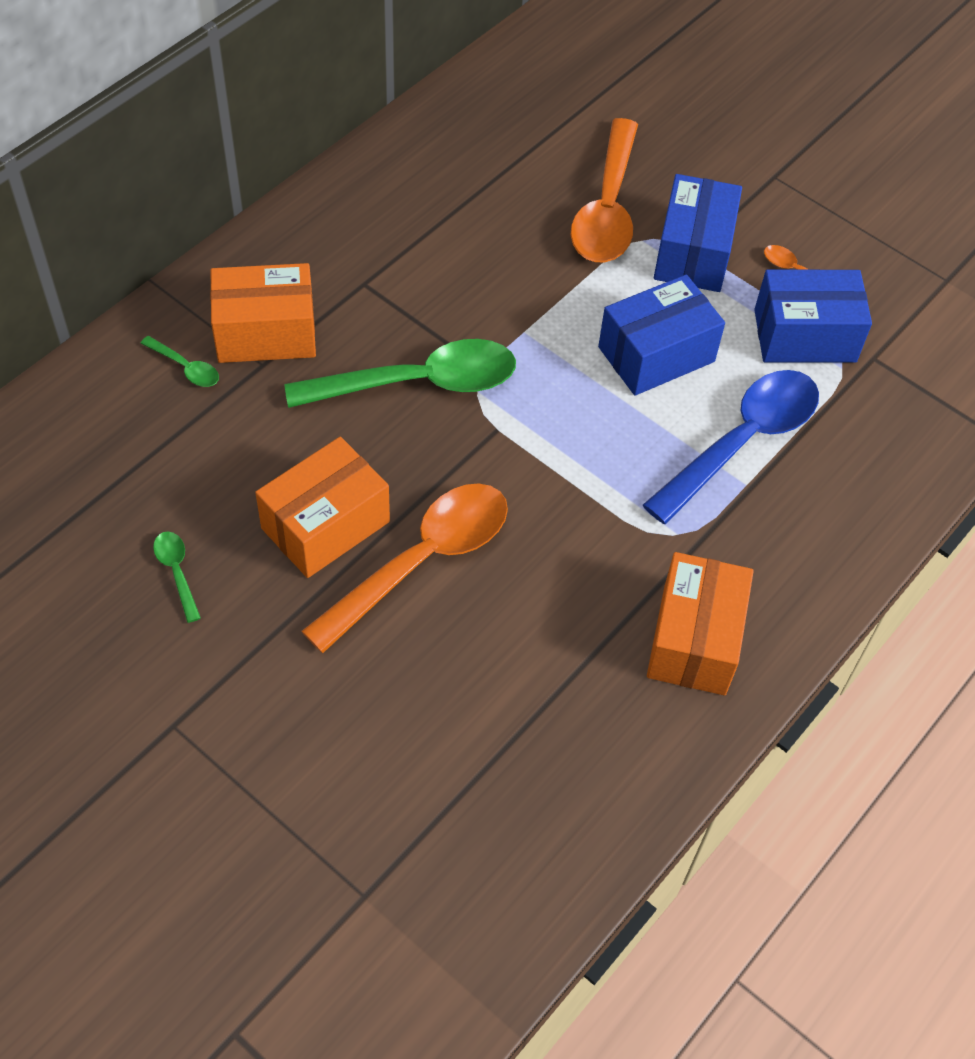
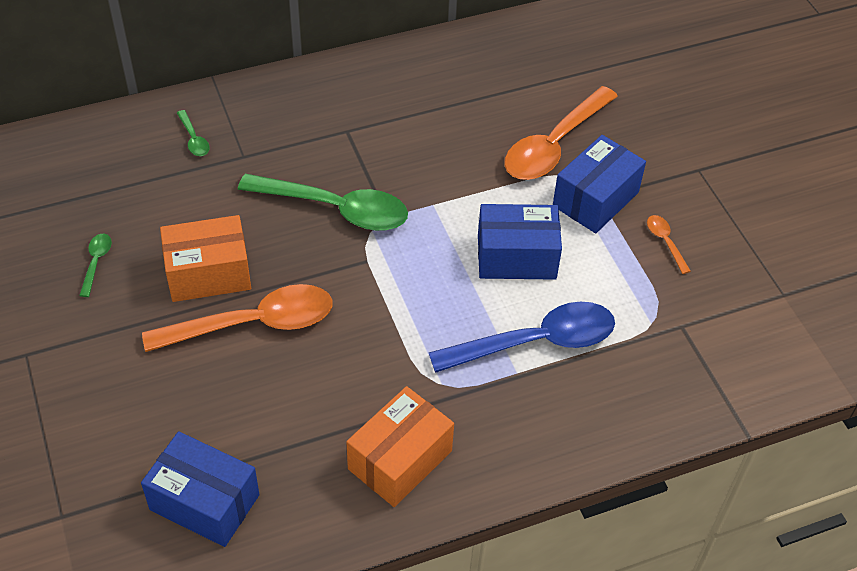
camera: 30 degrees right, 5 degrees down
(266, 333) = (260, 137): orange box -> none
(804, 336) = (638, 289): blue box -> blue box (204, 502)

